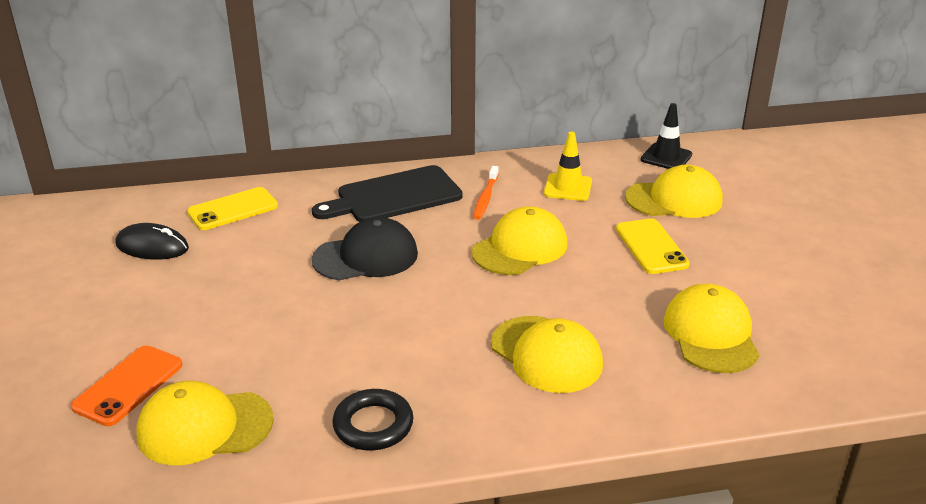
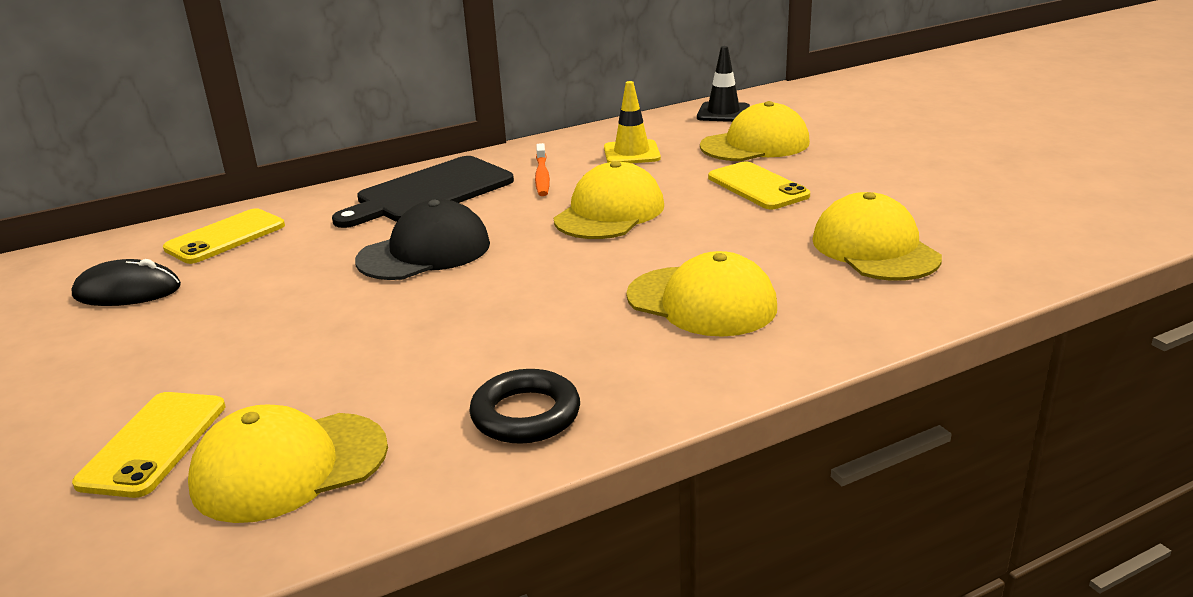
camera: 15 degrees left, 5 degrees down
(128, 385) = (153, 444): orange phone -> yellow phone

